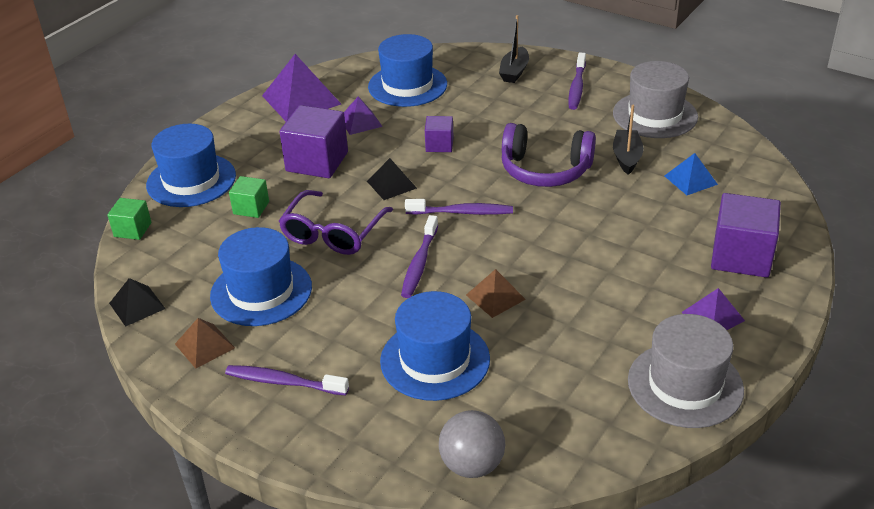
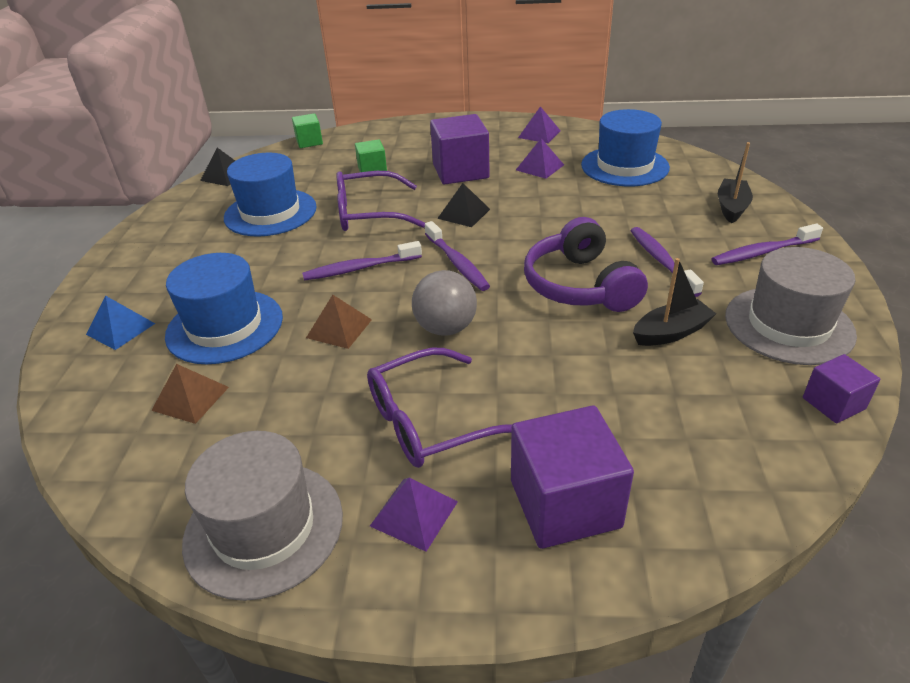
camera: 60 degrees right, 0 degrees up
(191, 180) = (385, 137): blue hat -> none
(204, 345) = (192, 216): brown pyramid -> brown pyramid (190, 398)
(283, 382) = (163, 263): purple toothbrush -> purple toothbrush (661, 261)
(301, 99) = (539, 134): purple pyramid -> purple pyramid, size x0.56
(439, 145) = (551, 214): purple cube -> purple cube (833, 403)
(472, 465) = (82, 401): grey ball -> grey ball (446, 328)
(514, 72) = (731, 207): black boat -> black boat turned 120 degrees clockwise
(635, 284) = (429, 421): none -> purple glasses
(690, 180) = (686, 400): blue pyramid -> blue pyramid (120, 329)

